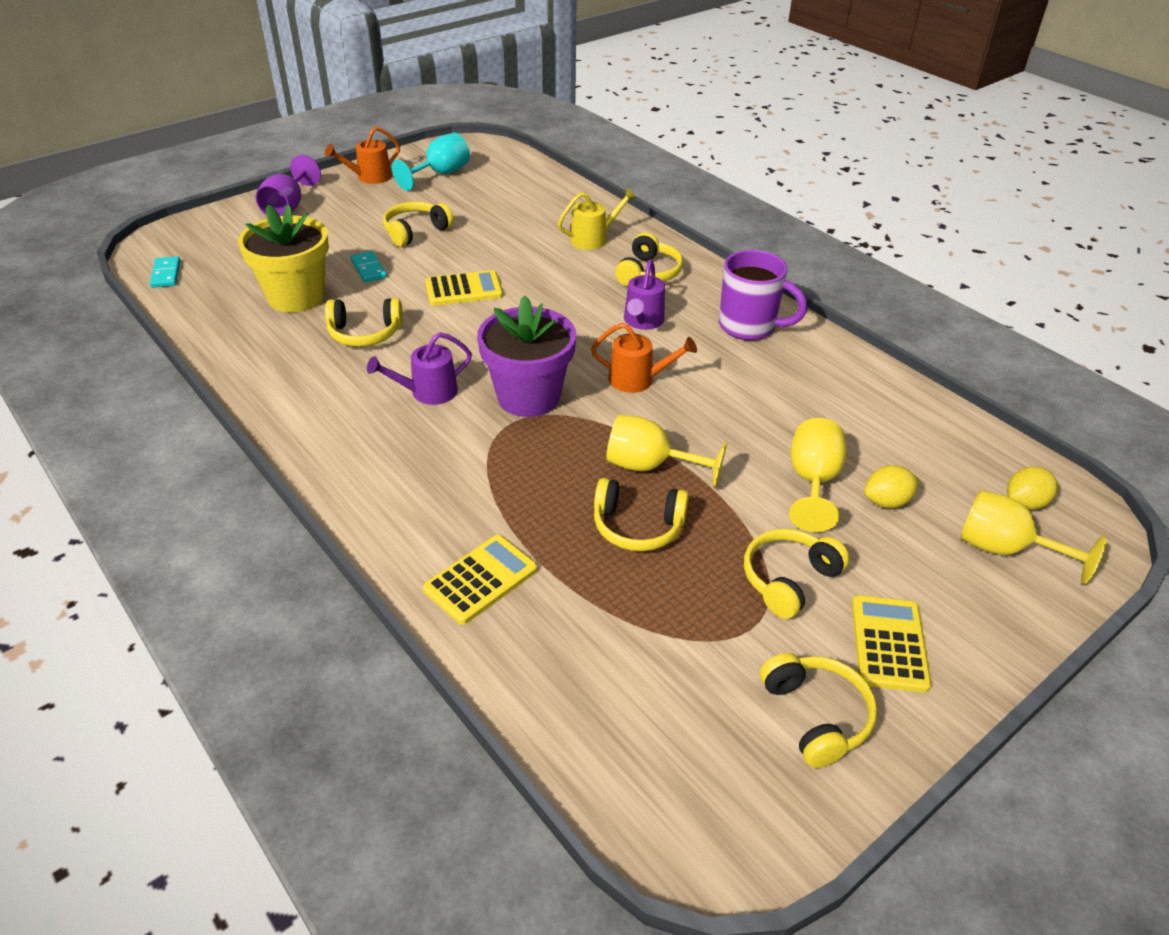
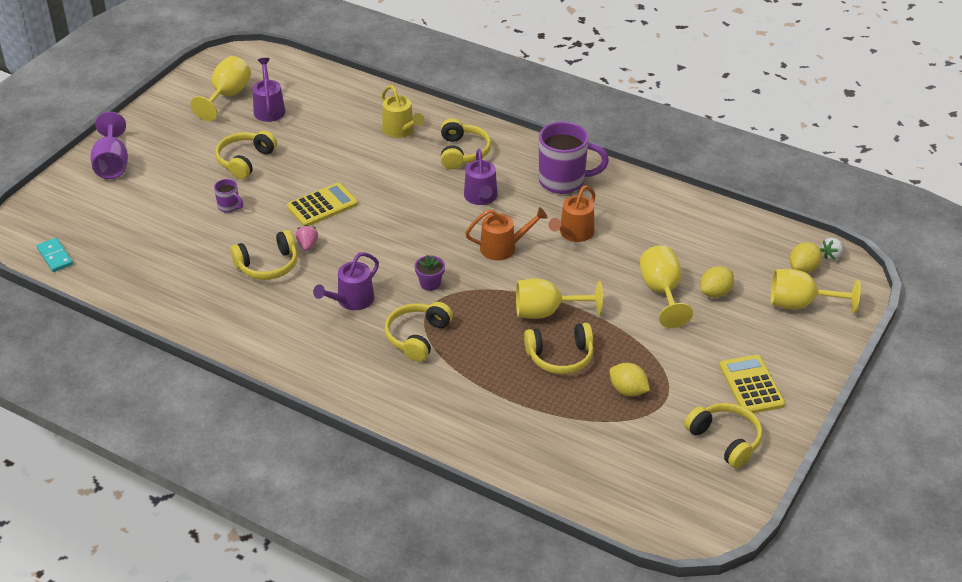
camera: 20 degrees left, 0 degrees up
(296, 297) = (186, 248): yellow flower pot -> none
(368, 269) = (229, 207): turquoise domino -> purple mug
(369, 177) = (164, 115): orange watering can -> orange watering can (573, 233)
(421, 324) = (307, 245): none -> pink strawberry
(440, 174) = (227, 96): turquoise goblet -> yellow goblet
(472, 192) = (269, 109): none -> purple watering can
(481, 579) = (476, 422): yellow calculator -> none
(528, 397) = (430, 283): purple flower pot -> purple flower pot, size x0.40
(593, 239) = (401, 131): yellow watering can -> yellow watering can turned 105 degrees clockwise
(706, 598) = (628, 390): none -> yellow lemon
(789, 579) = (674, 363): yellow headphones -> yellow headphones (417, 337)
(1073, 497) = (832, 255): none -> white strawberry

